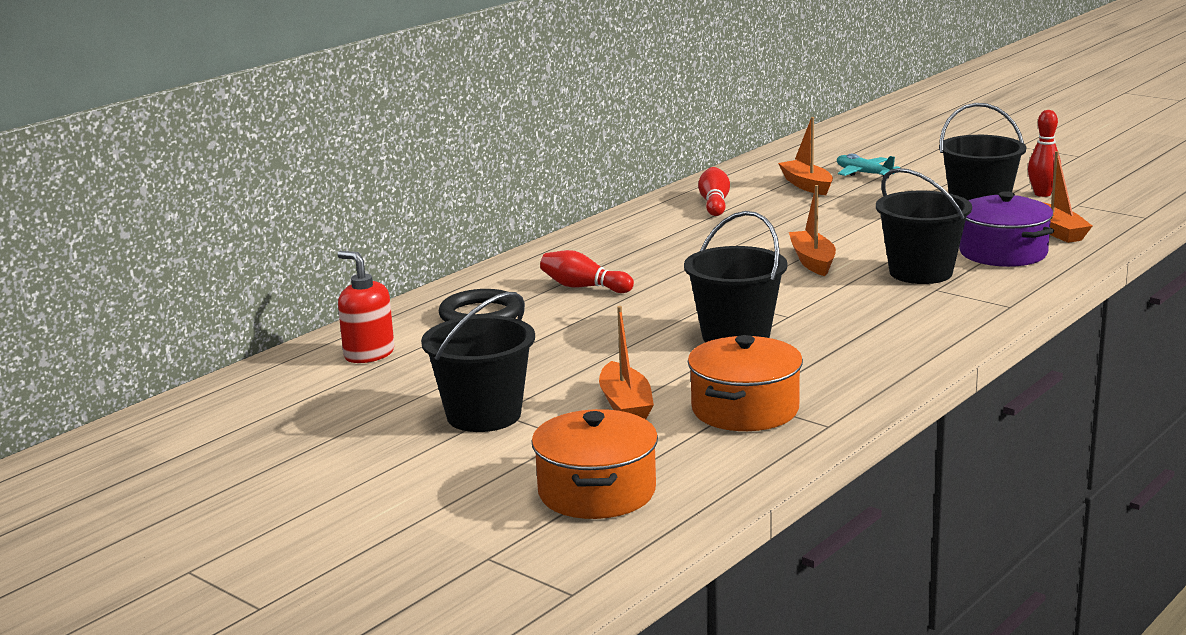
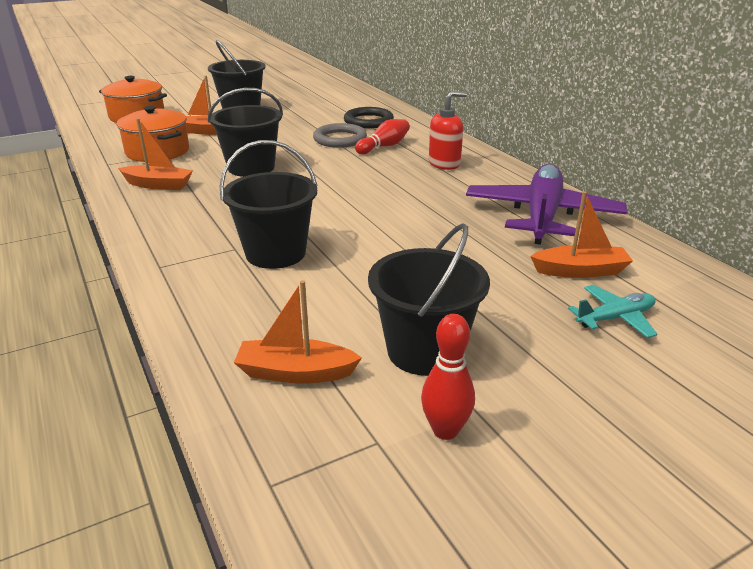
camera: 110 degrees right, 10 degrees up
(368, 354) = (343, 99): red soap dispenser -> red soap dispenser (444, 164)
(577, 314) = (340, 139): none -> grey ring
(714, 203) = (542, 215): red bowling pin -> purple plane
(812, 261) = (352, 219): orange boat -> orange boat (158, 185)
(1003, 253) = (272, 310): purple pot -> none

